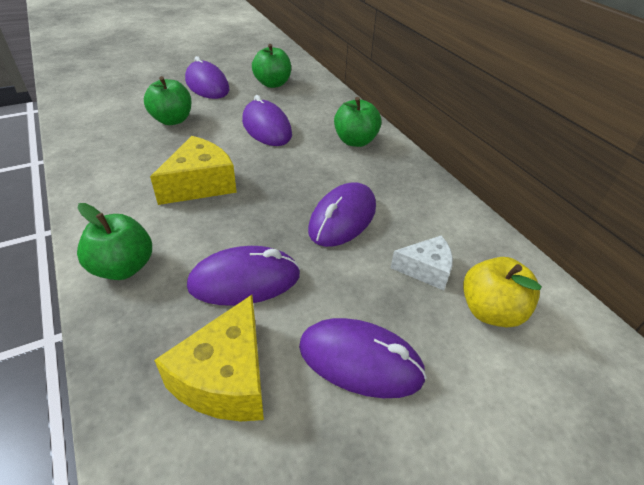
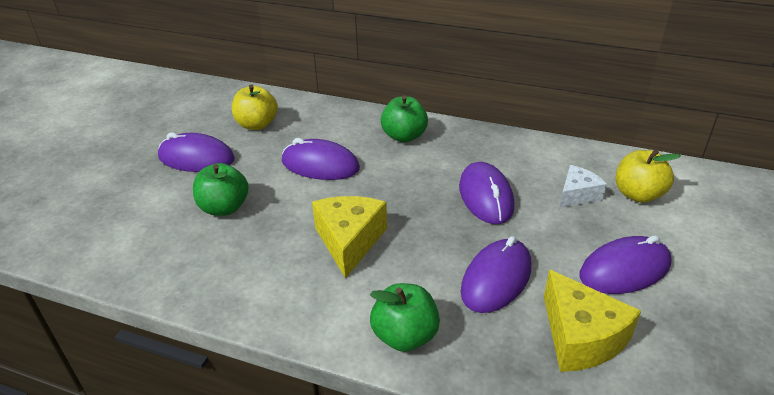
camera: 40 degrees left, 5 degrees down
(272, 84) = (257, 124): green apple -> yellow apple

